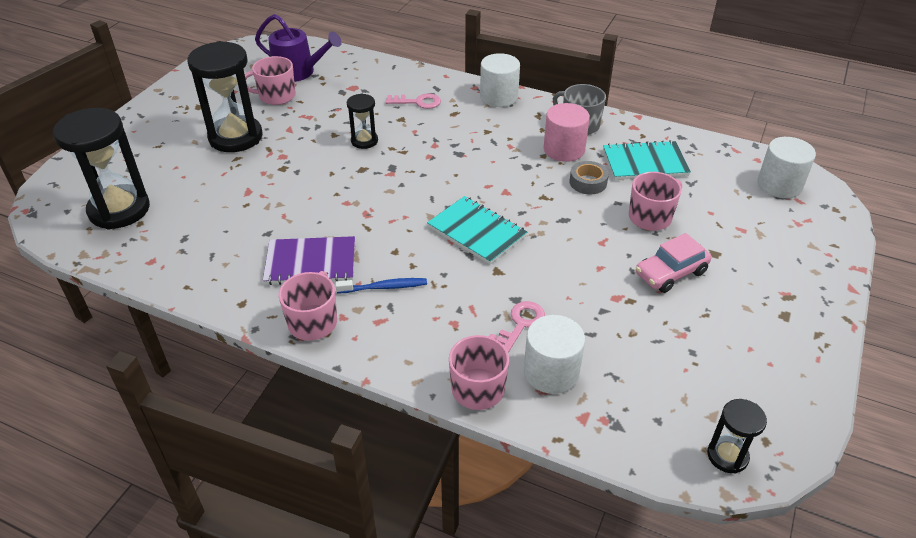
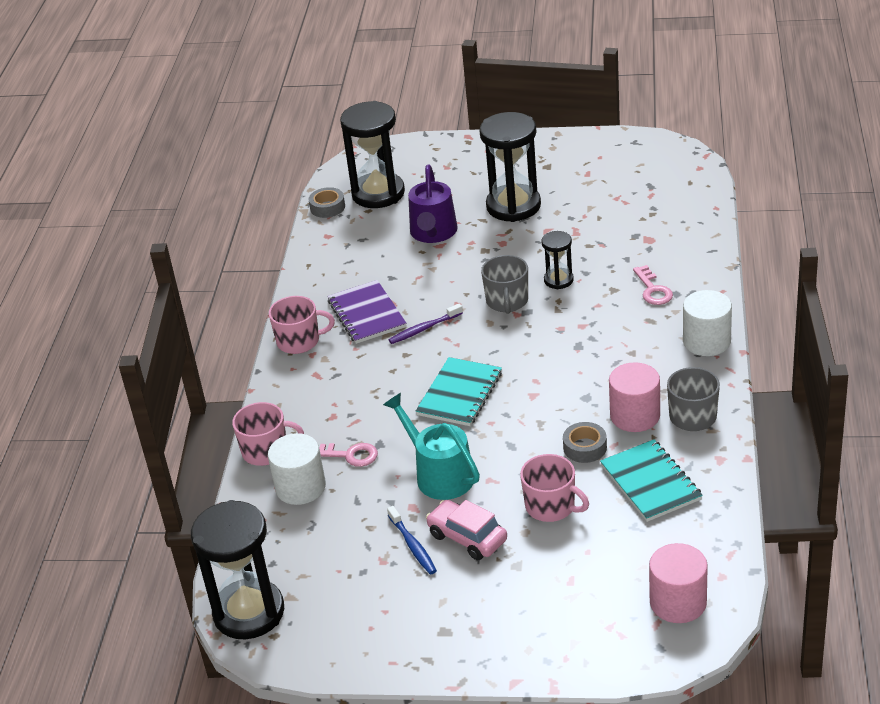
camera: 75 degrees right, 5 degrees down
(100, 250) = (327, 207): none -> grey tape
(276, 96) = (597, 201): pink mug -> none
(298, 72) = (650, 196): purple watering can -> purple watering can (433, 233)
(366, 231) = (424, 329): none -> purple toothbrush
(368, 174) = (507, 301): none -> grey mug
(384, 287) = (357, 364): blue toothbrush -> blue toothbrush (413, 545)
(581, 270) = (440, 475): none -> turquoise watering can
(727, 456) = (249, 612): black hourglass -> black hourglass, size x1.97
(779, 185) = (678, 602): white cylinder -> pink cylinder

